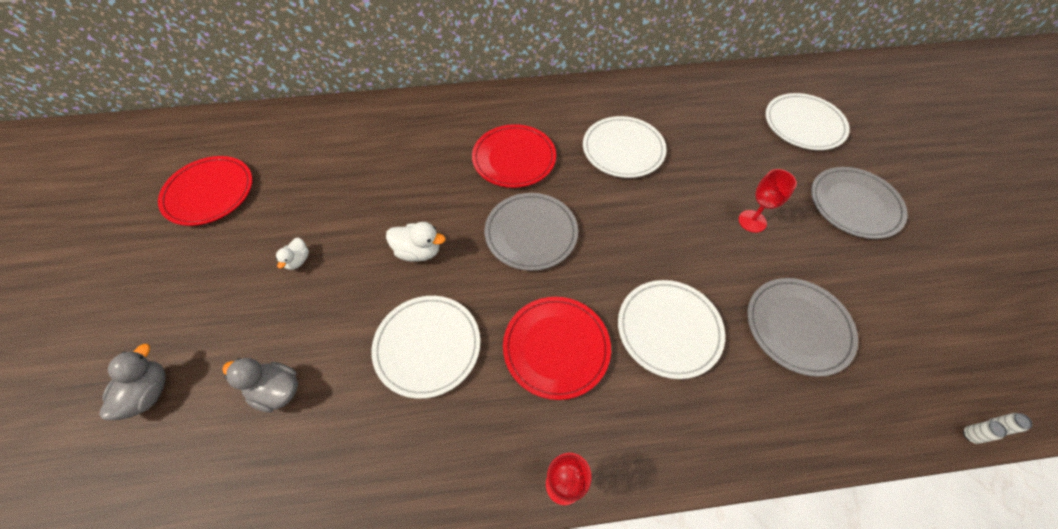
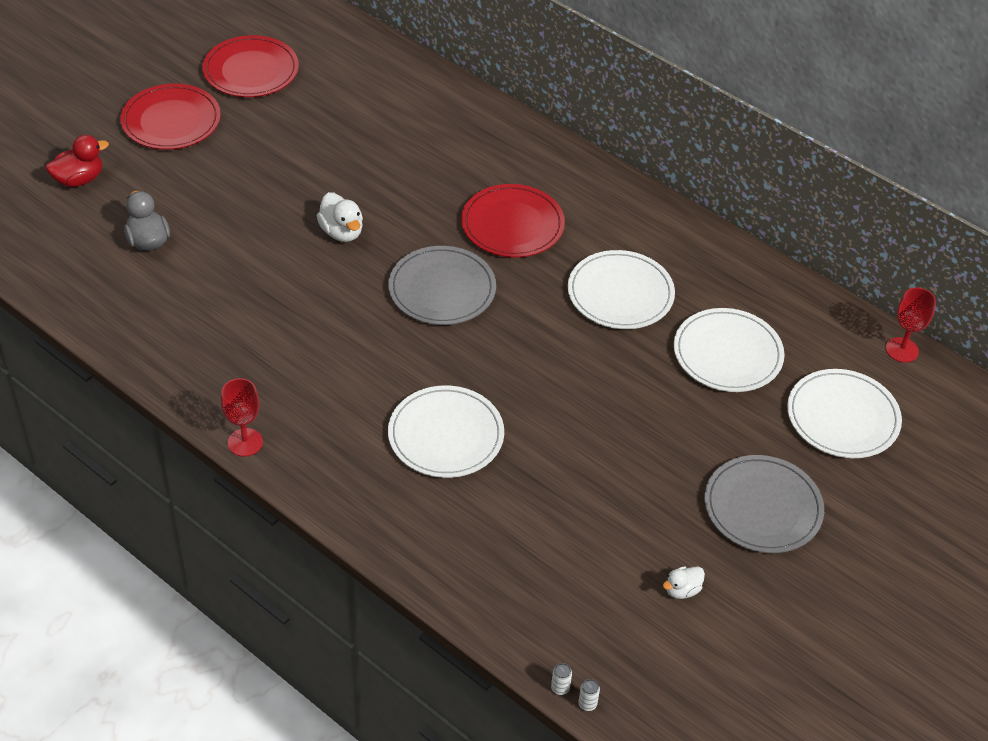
camera: 45 degrees right, 10 degrees down
(149, 393) = (79, 179): grey duck -> red duck
(298, 260) = (253, 170): white duck -> white duck (682, 590)
(427, 346) = (267, 296): white plate -> white plate (727, 353)
(556, 347) = (349, 373): red plate -> red plate (171, 121)
(752, 221) = (640, 435): red goblet -> red goblet (902, 350)
(798, 327) = (547, 523): grey plate -> none

